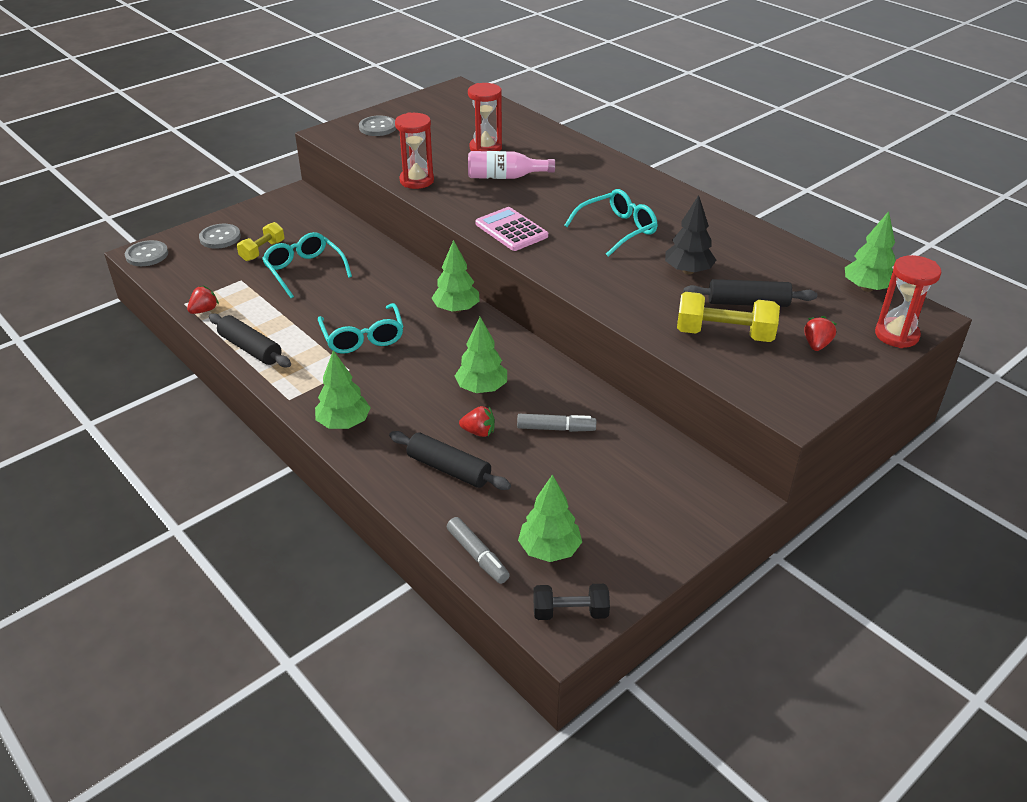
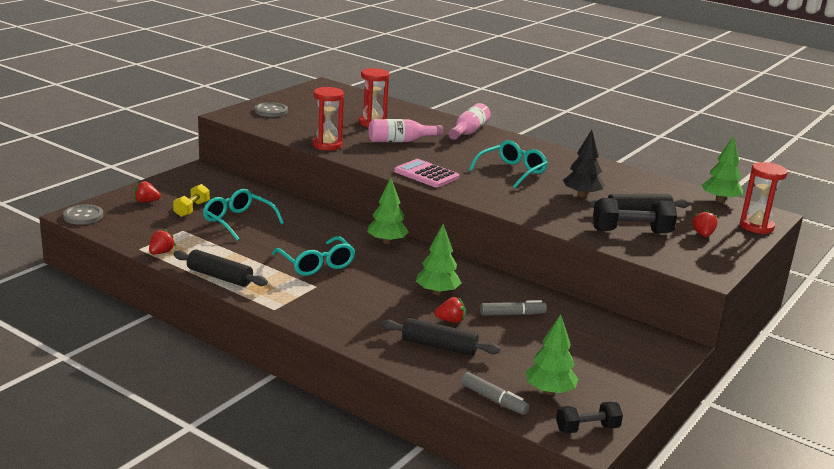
camera: 15 degrees left, 15 degrees down
(220, 237) = (146, 201): grey button -> red strawberry
(344, 423) = (332, 322): green tree -> none
(593, 165) = (468, 132): none -> pink bottle
(724, 334) = (631, 232): yellow dumbbell -> black dumbbell

